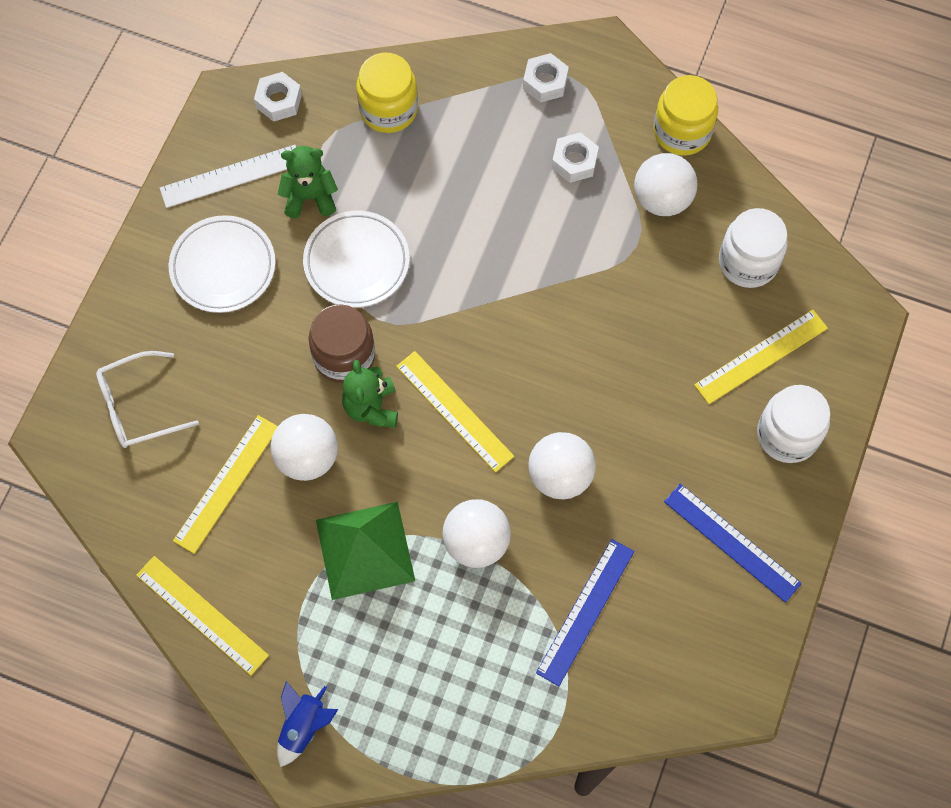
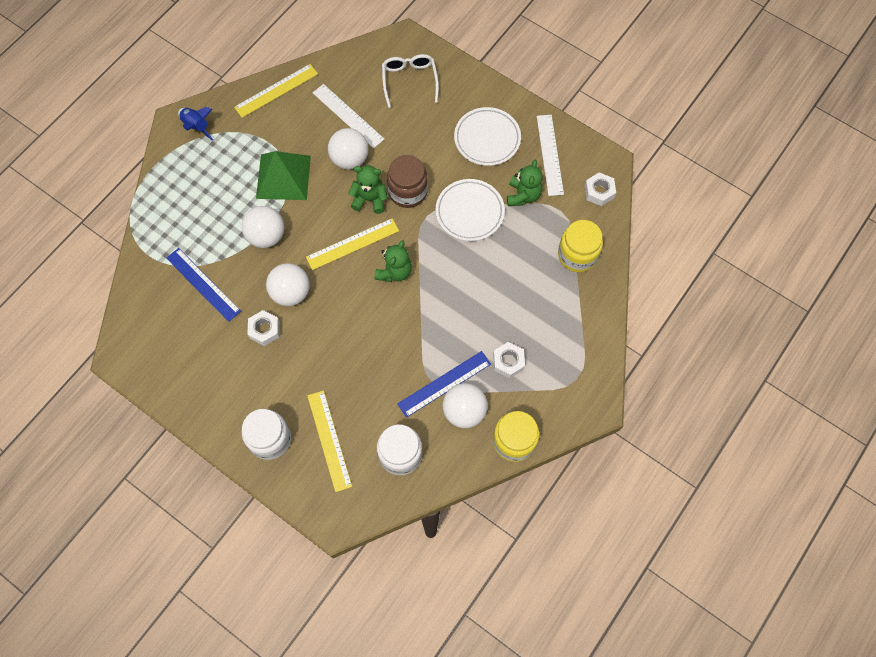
camera: 105 degrees right, 0 degrees up
(226, 483) = (348, 116): yellow ruler -> white ruler
(483, 340) = (394, 271): none -> green teddy bear
(545, 82) = (576, 359): white nut -> white nut (264, 330)
(732, 542) = (213, 381): blue ruler -> blue ruler (444, 384)

